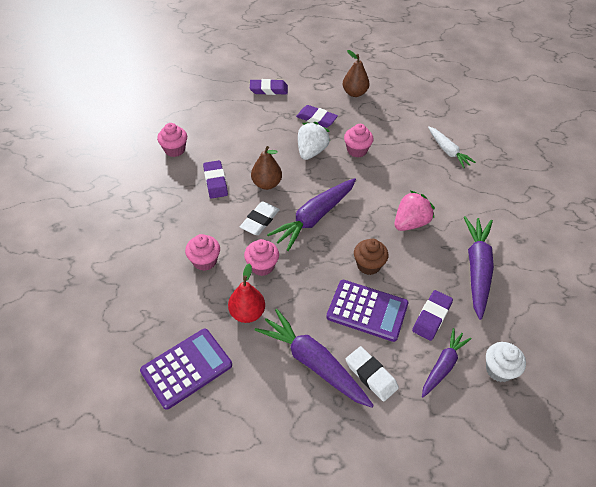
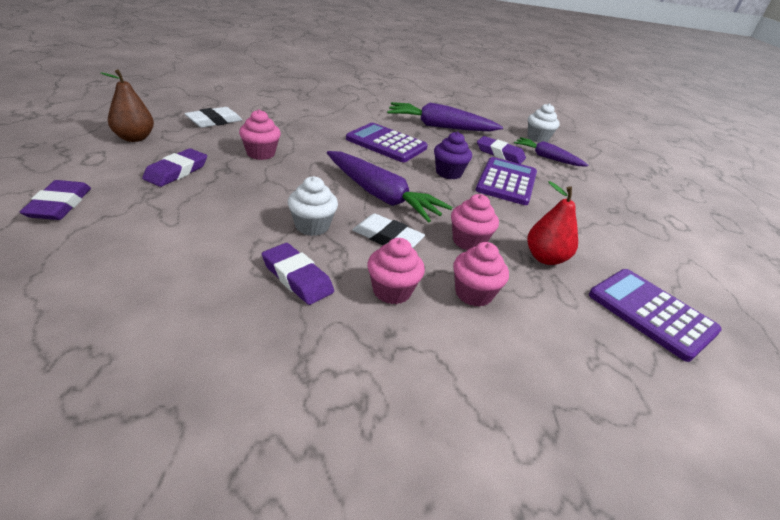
camera: 95 degrees left, 15 degrees down
(174, 150) = (184, 334): pink cupcake -> pink cupcake (392, 291)
(215, 181) = (297, 277): purple eraser -> purple eraser turned 60 degrees clockwise
(266, 184) = (312, 226): brown pear -> white cupcake
(311, 151) = (251, 184): white strawberry -> none
(313, 363) = (584, 218): purple carrot -> none
(368, 265) = (448, 173): brown cupcake -> purple cupcake
(371, 375) = (577, 190): white eraser -> white eraser (214, 121)
(410, 223) = (386, 143): pink strawberry -> purple calculator
(448, 151) = (280, 109): white carrot -> none

